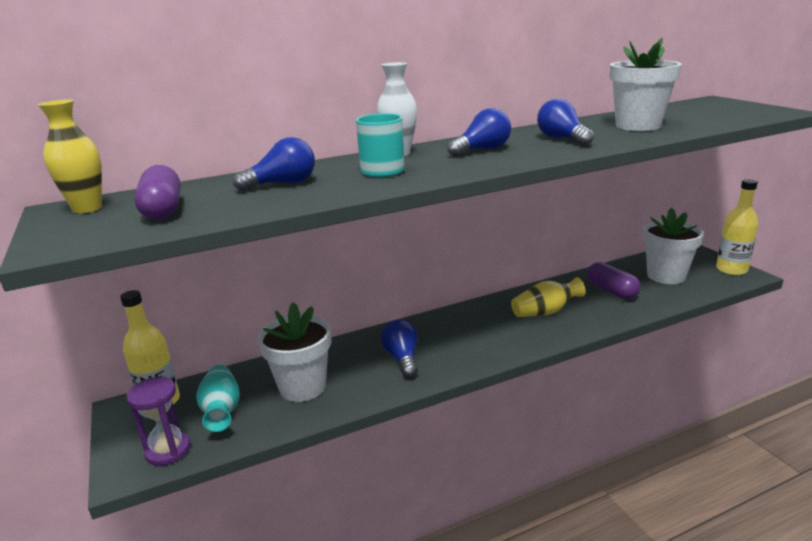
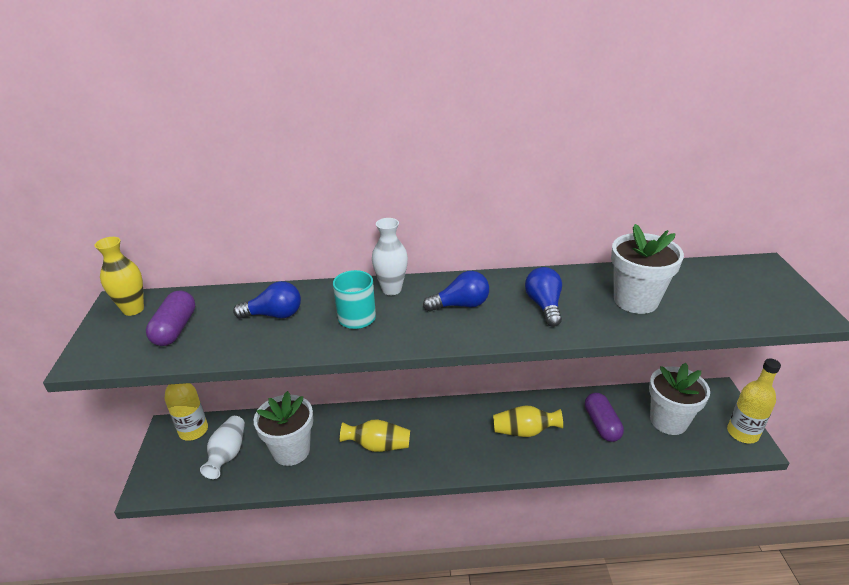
camera: 20 degrees right, 10 degrees up
(168, 450) = (178, 480): purple hourglass -> none
(222, 410) = (228, 454): turquoise vase -> white vase
(402, 358) = (378, 445): blue light bulb -> yellow vase

